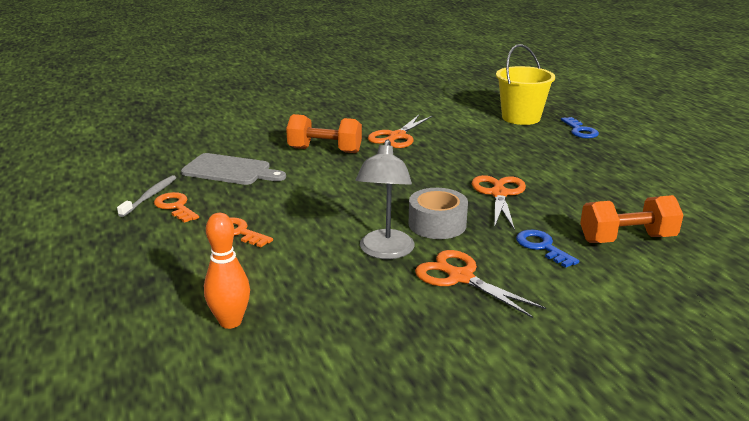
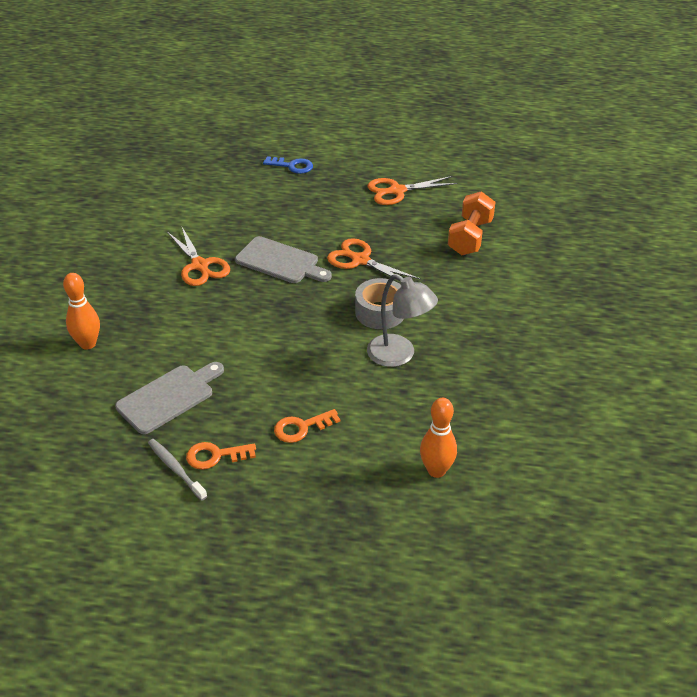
camera: 60 degrees left, 15 degrees up
(263, 129) = (88, 344): none -> orange bowling pin
(325, 150) = (185, 320): orange dumbbell -> none
(445, 162) = (280, 262): none -> grey cutting board
(459, 277) = (460, 334): orange scissors -> orange scissors (396, 191)
(521, 117) = (235, 181): yellow bucket -> none
(542, 247) = (451, 278): blue key -> none

